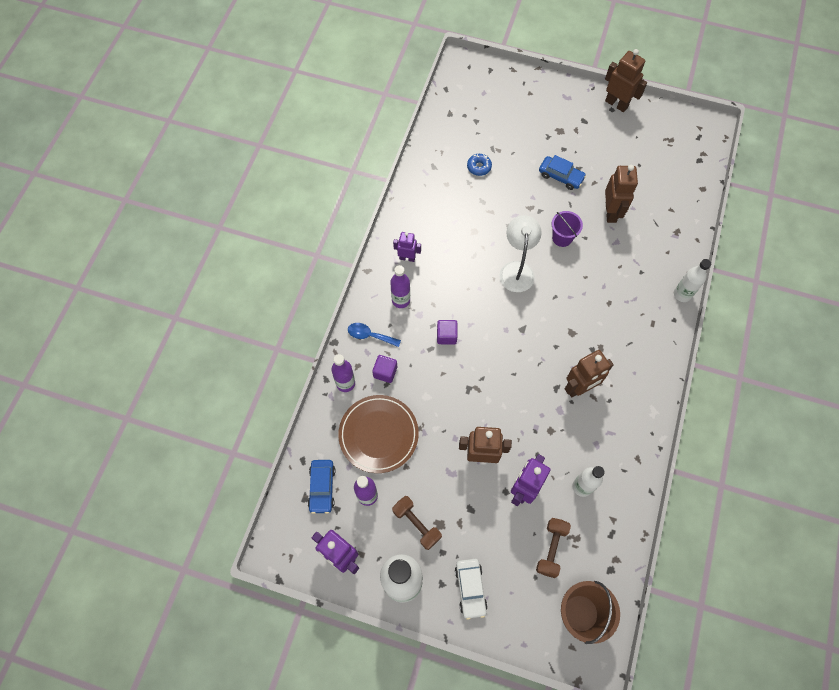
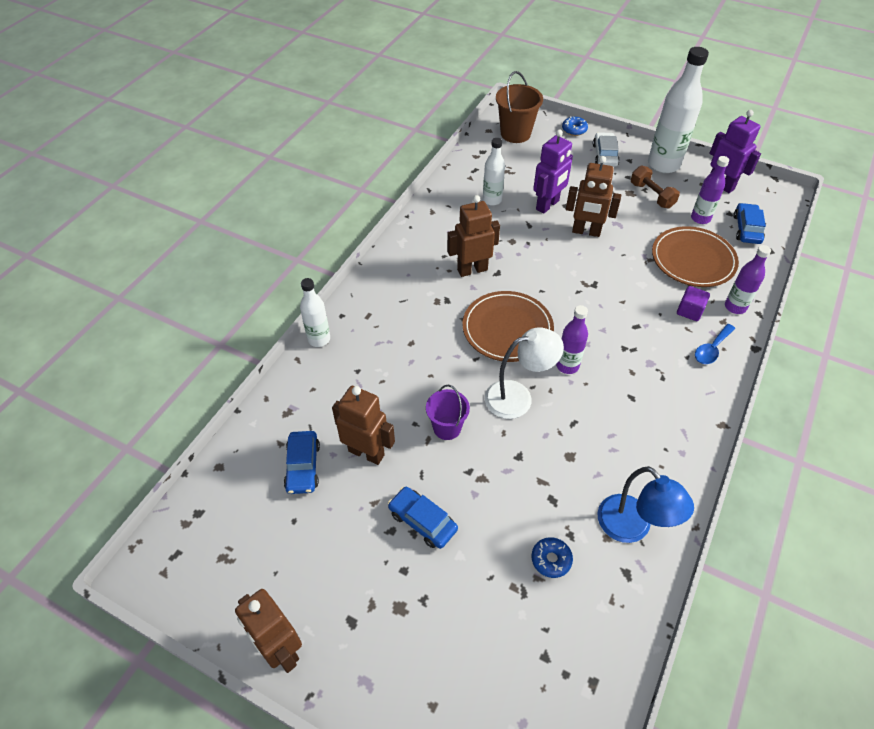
camera: 170 degrees left, 15 degrees down
(370, 335) = (711, 349): blue spoon -> blue spoon turned 105 degrees clockwise
(401, 300) = (674, 382): purple bottle -> purple bottle (567, 365)
(407, 258) = (667, 433): purple robot -> none
(431, 192) = (632, 528): none -> blue lamp
(446, 336) = (616, 336): purple cube -> none
(510, 635) = (574, 130): none -> blue donut
(517, 269) = (518, 397): white lamp -> white lamp turned 120 degrees counterclockwise
(536, 328) = (507, 329): none -> brown plate
(551, 549) = (530, 168): brown dumbbell -> none
(611, 212) = (366, 452): brown robot -> brown robot turned 105 degrees clockwise
(648, 197) = (303, 466): none -> blue car

